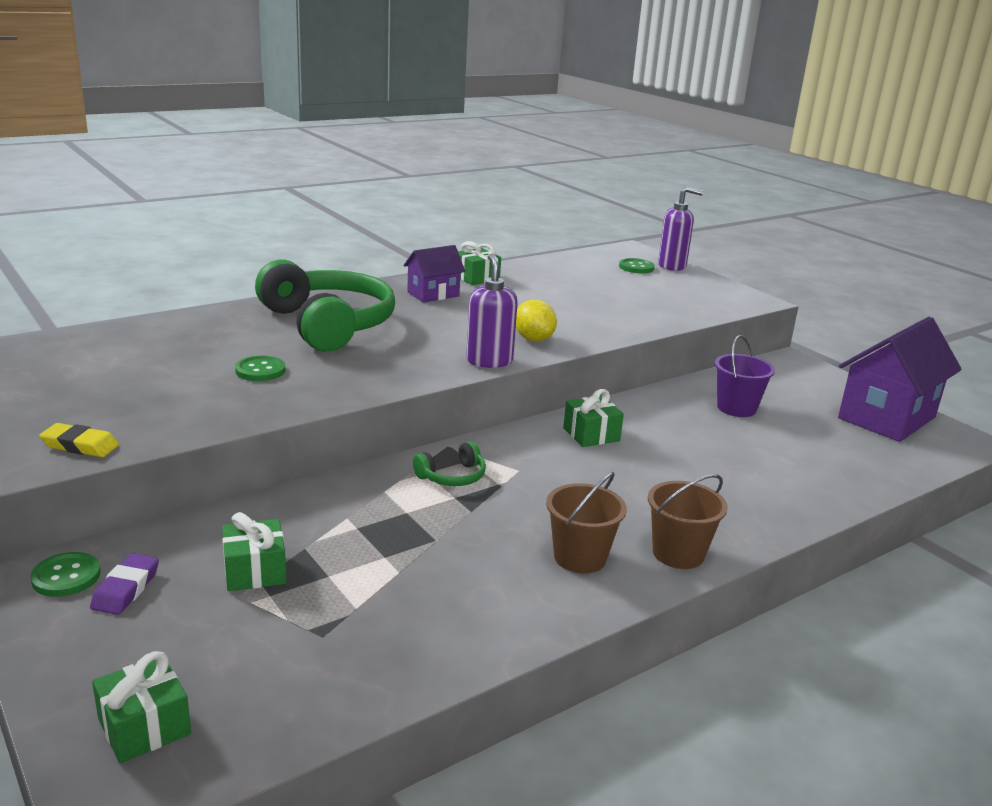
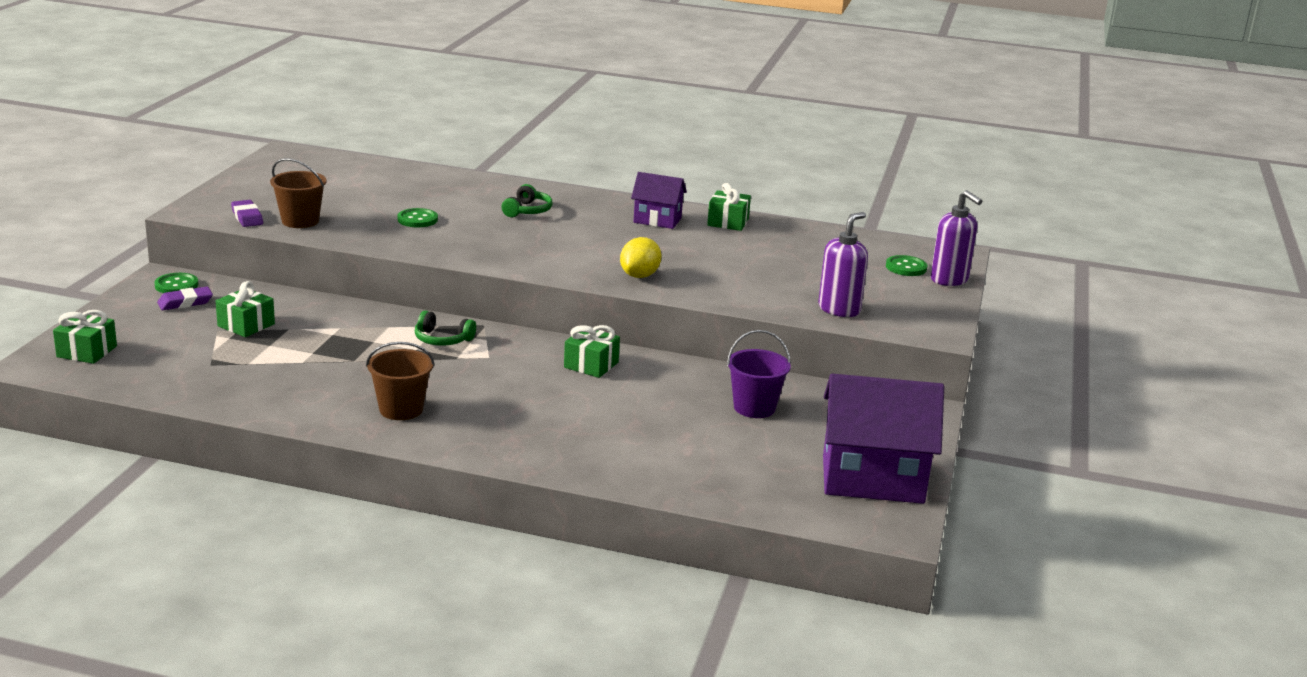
camera: 50 degrees right, 0 degrees up
(80, 445) = (247, 217): yellow eraser -> purple eraser
(327, 325) = (527, 211): green headphones -> green headphones, size x0.41
(489, 361) = (566, 274): purple soap dispenser -> purple soap dispenser (839, 309)
(678, 553) = (458, 441): brown bucket -> brown bucket (300, 221)

